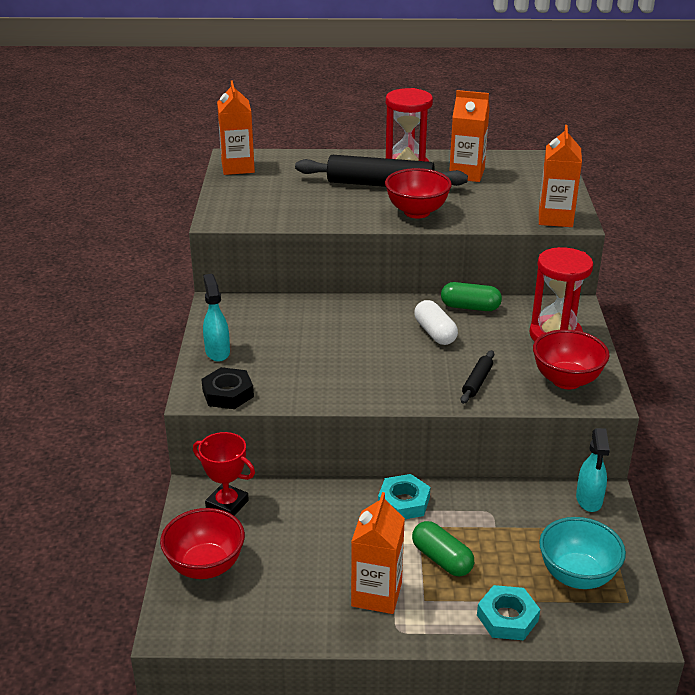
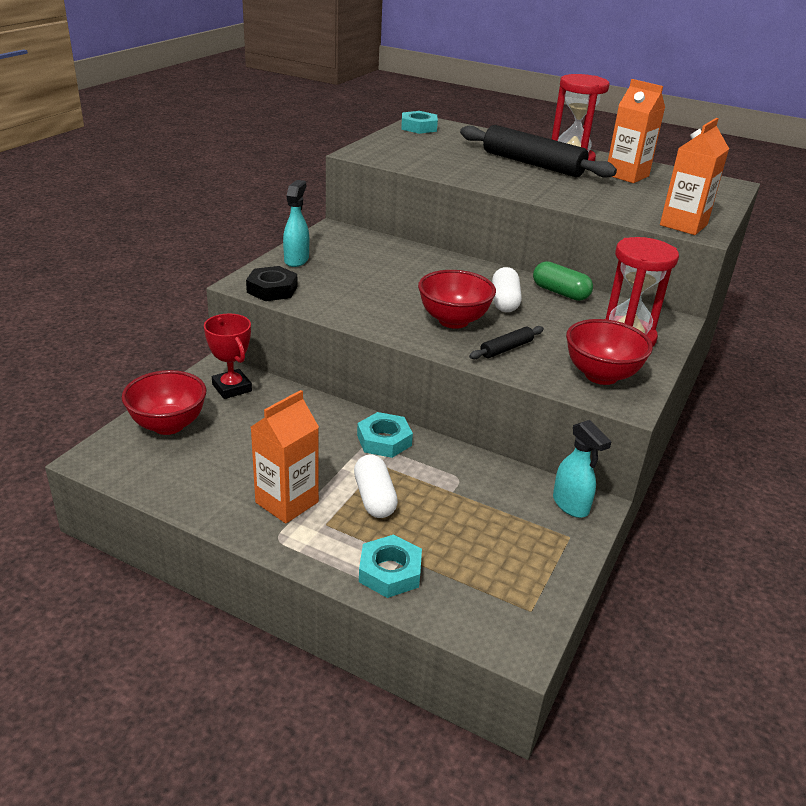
camera: 25 degrees right, 0 degrees up
(238, 167) = (419, 127): orange carton -> turquoise nut
(417, 212) = (544, 188): red bowl -> red bowl (453, 321)
(442, 559) = (374, 498): green capsule -> white capsule
(577, 576) = (496, 565): turquoise bowl -> none
(589, 500) = (571, 505): turquoise spray bottle -> turquoise spray bottle turned 60 degrees counterclockwise

